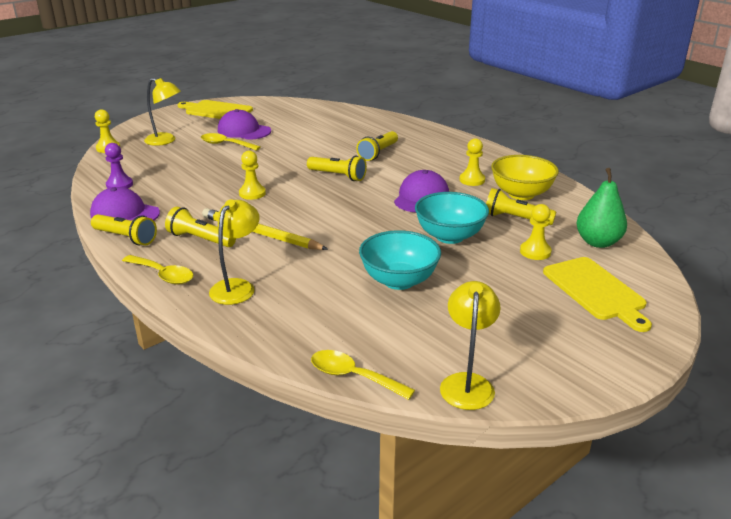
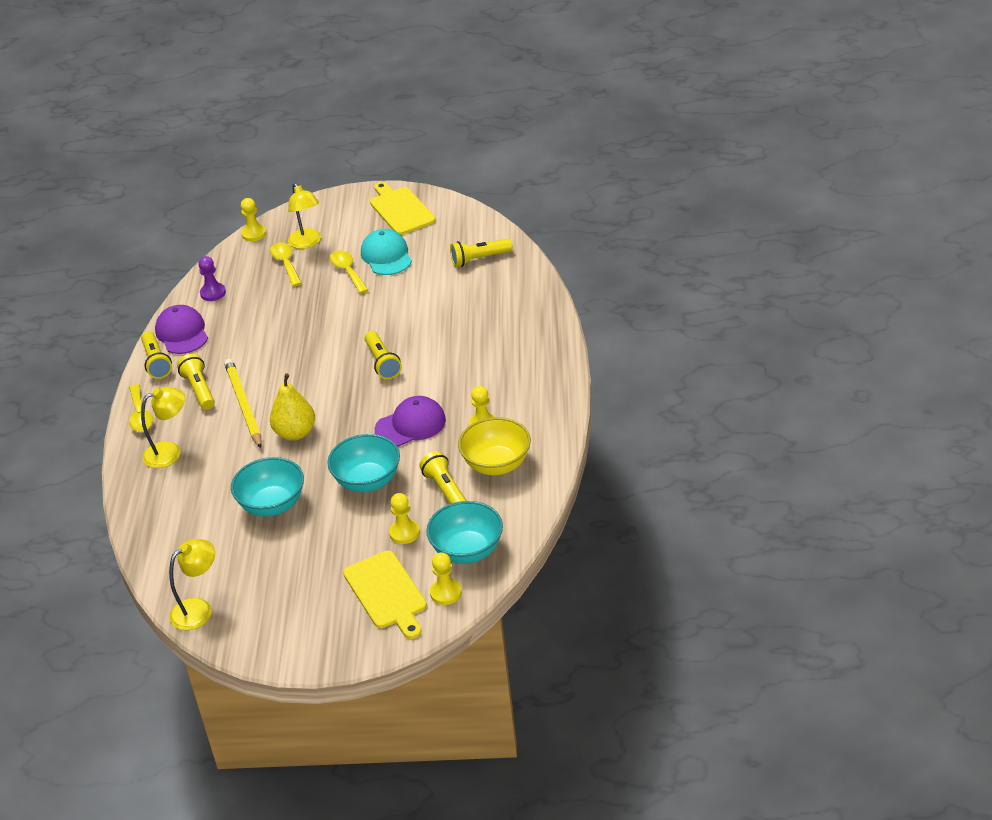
camera: 45 degrees right, 10 degrees up
(244, 131) = (386, 256): purple cap -> turquoise cap
(252, 193) = (292, 353): yellow pawn -> yellow pawn (446, 593)
(338, 233) = (295, 433): none -> yellow pear
(353, 376) = (146, 565): yellow spoon -> yellow spoon (286, 264)
(378, 153) = (456, 346): yellow flashlight -> yellow flashlight (479, 259)
(596, 291) = (387, 592): yellow cutting board -> yellow cutting board turned 45 degrees counterclockwise
(598, 242) = (467, 551): green pear -> turquoise bowl

